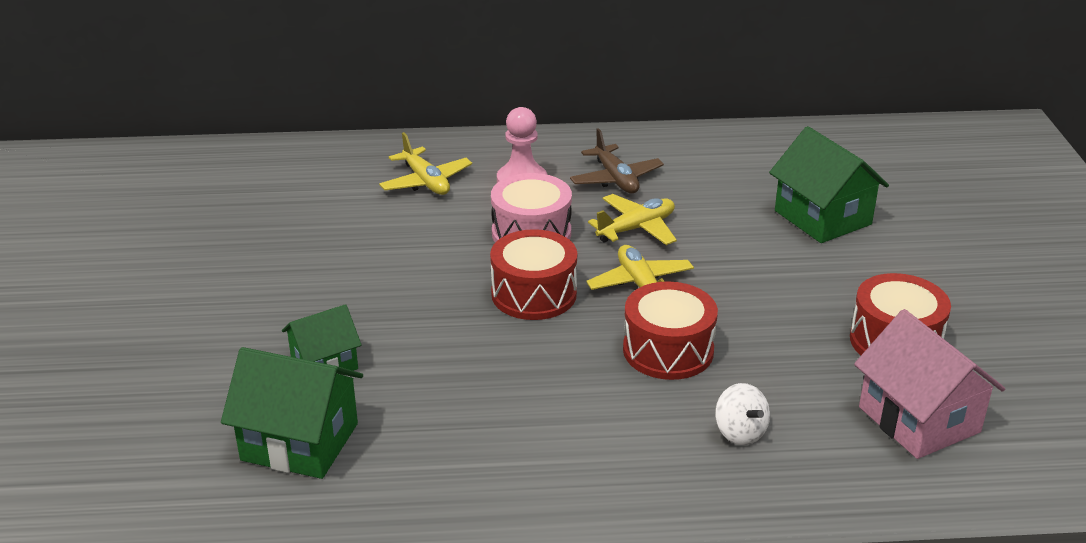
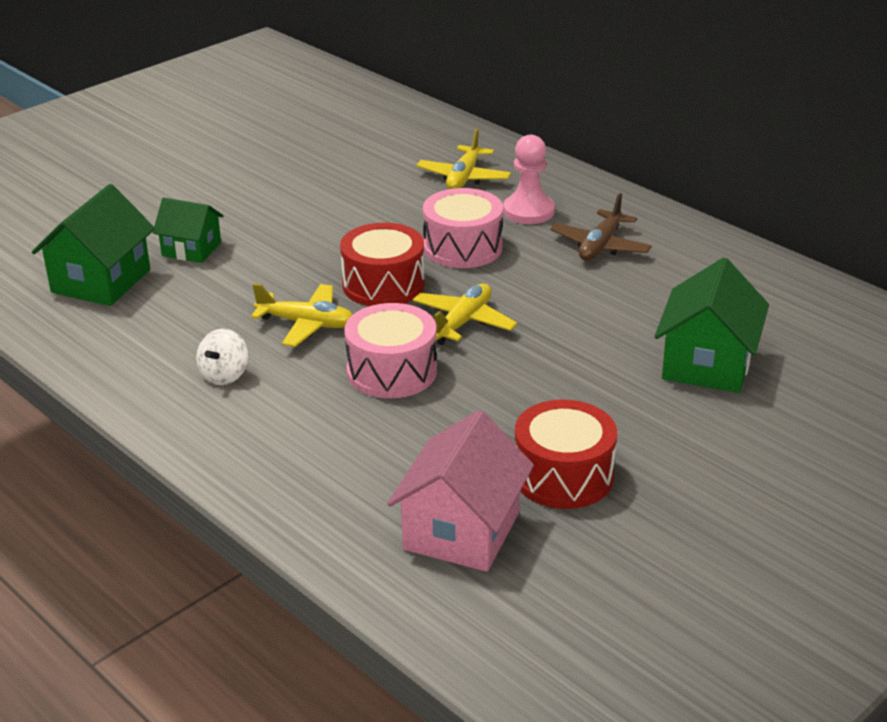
camera: 50 degrees right, 0 degrees up
(300, 442) = (101, 281): green house -> green house turned 45 degrees clockwise
(636, 228) = (541, 286): yellow plane -> yellow plane (306, 324)
(668, 350) = (392, 371): red drum -> pink drum
(740, 432) = (328, 447): white spinning top -> white spinning top (224, 375)

